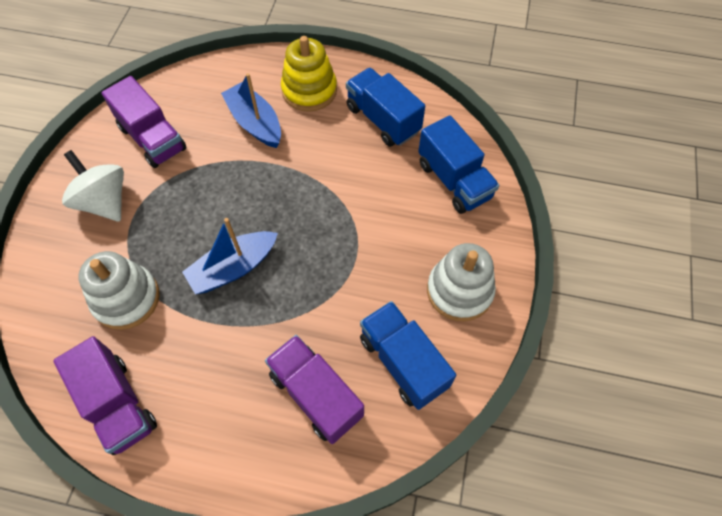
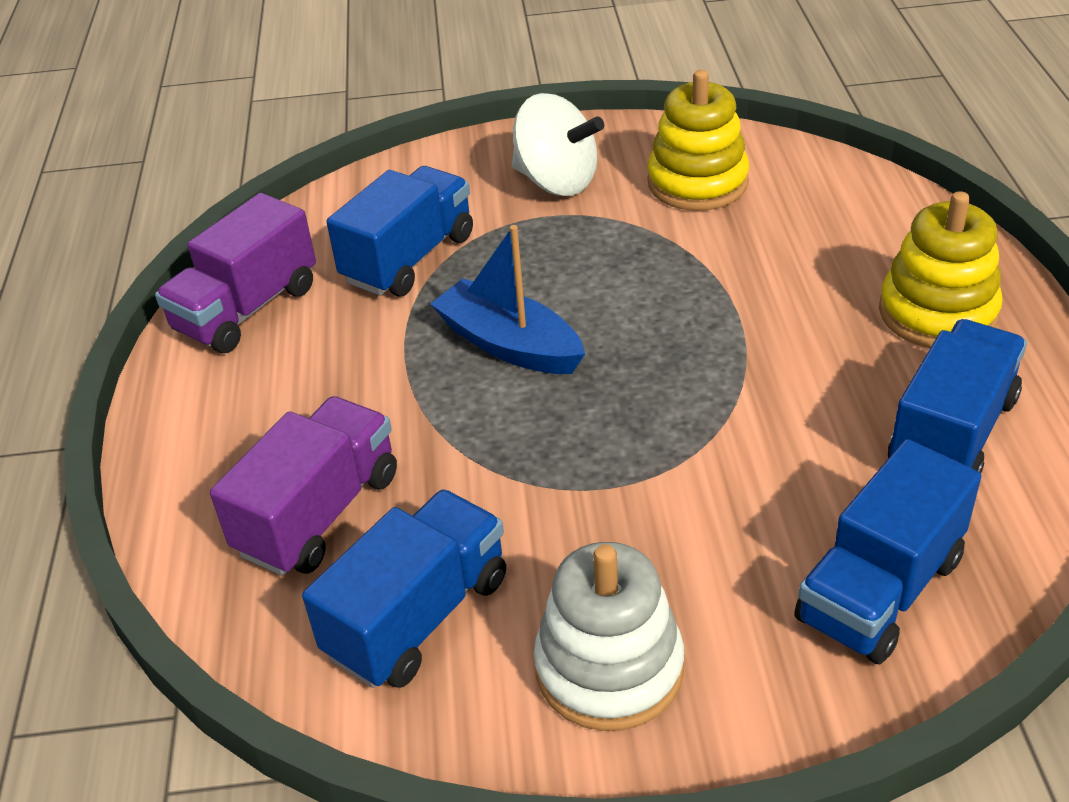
camera: 75 degrees right, 20 degrees down
(104, 201) = (556, 182): white spinning top -> white spinning top turned 90 degrees clockwise
(126, 299) = (409, 258): white stacking toy -> blue truck
(153, 138) = (697, 183): purple truck -> yellow stacking toy
(255, 123) = (810, 273): blue boat -> none

